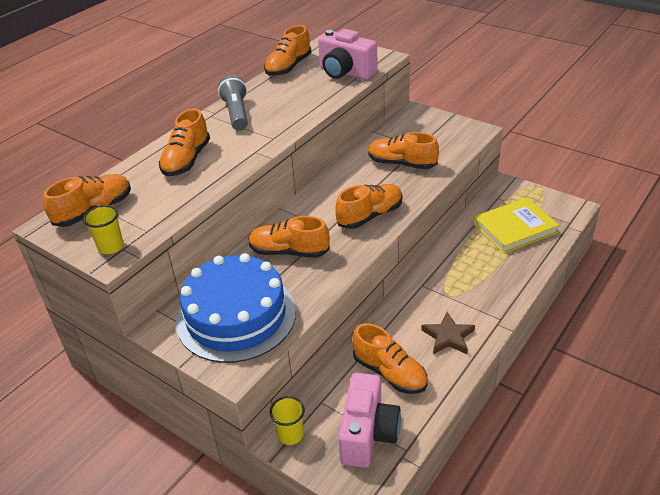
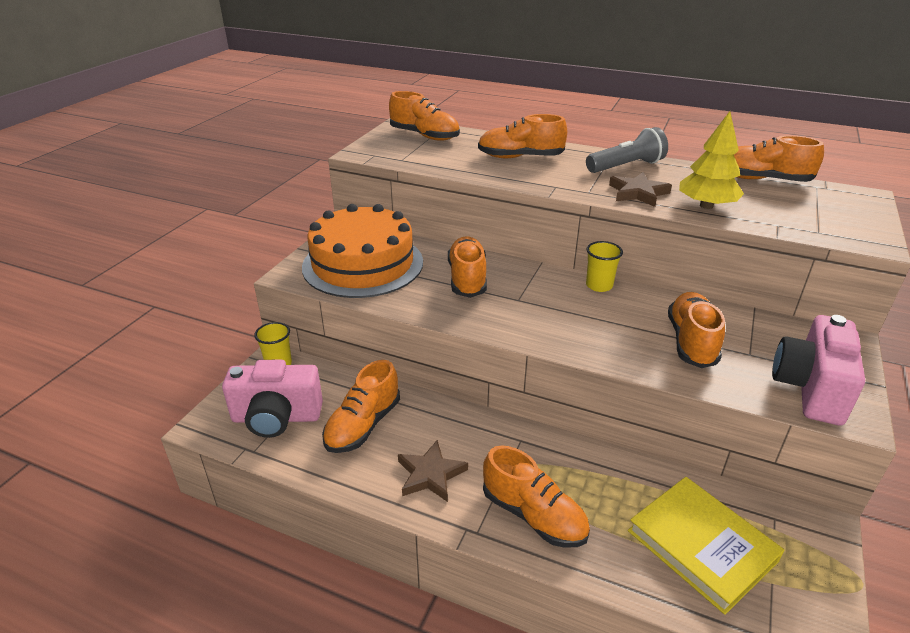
camera: 75 degrees right, 5 degrees down
(111, 247) = (376, 150): yellow cup -> yellow cup (599, 285)
(236, 316) = (363, 264): blue cake -> orange cake
(285, 118) = (638, 193): none -> brown star
(317, 96) = (706, 206): none -> yellow tree
(345, 72) = (789, 217): pink camera -> pink camera (810, 388)
(370, 216) = (556, 326): orange shoe -> orange shoe (533, 515)

